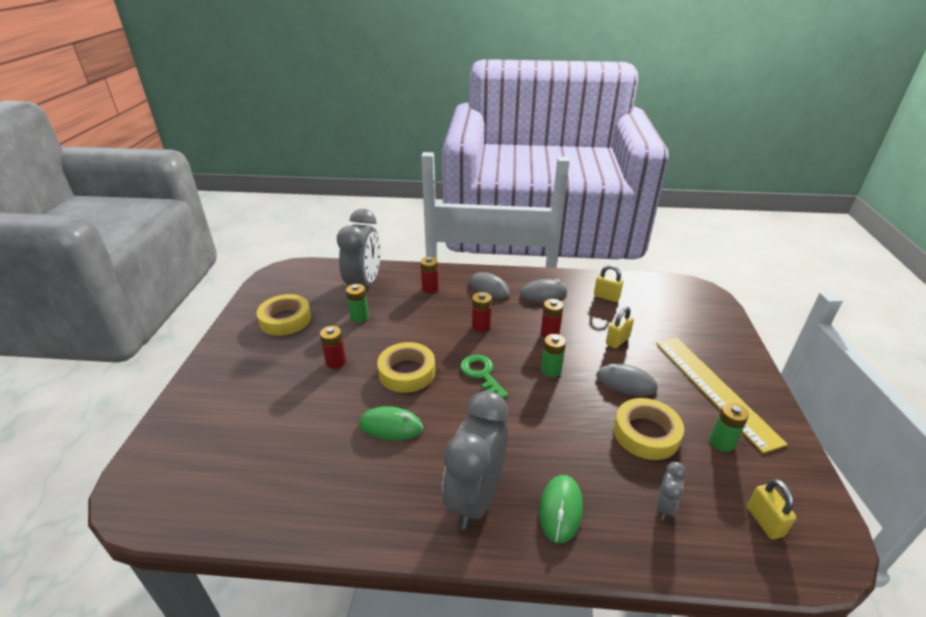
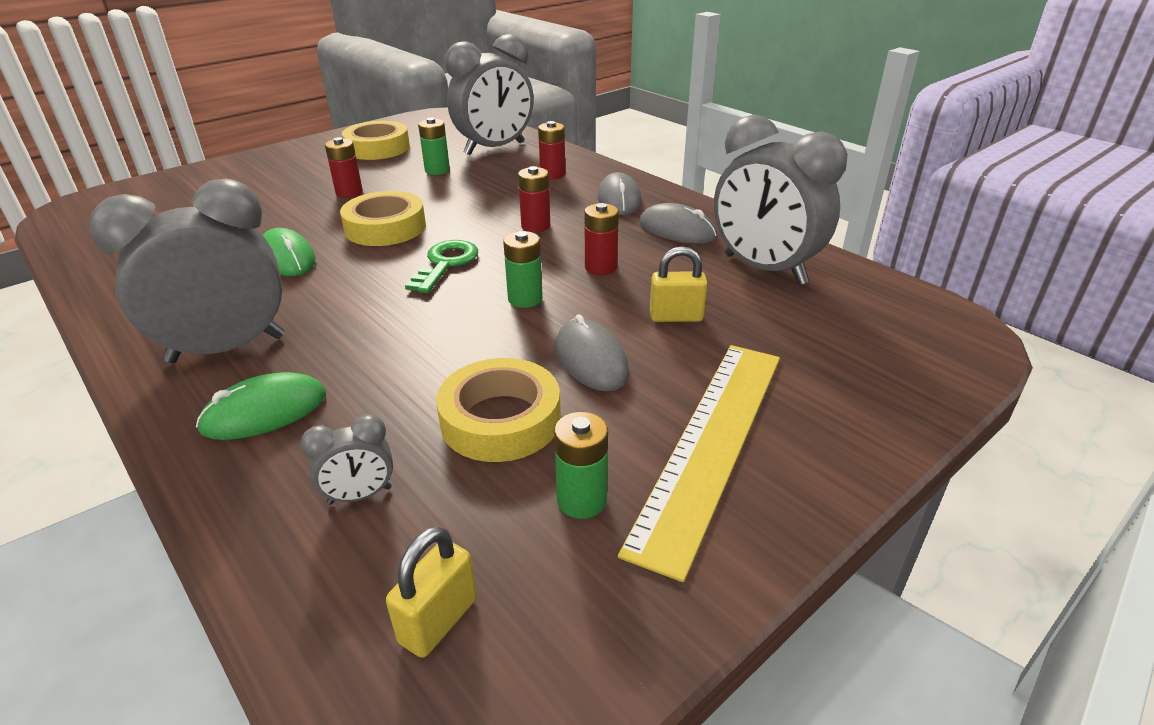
camera: 45 degrees right, 0 degrees up
(606, 297) = (764, 269): yellow padlock -> grey clock

